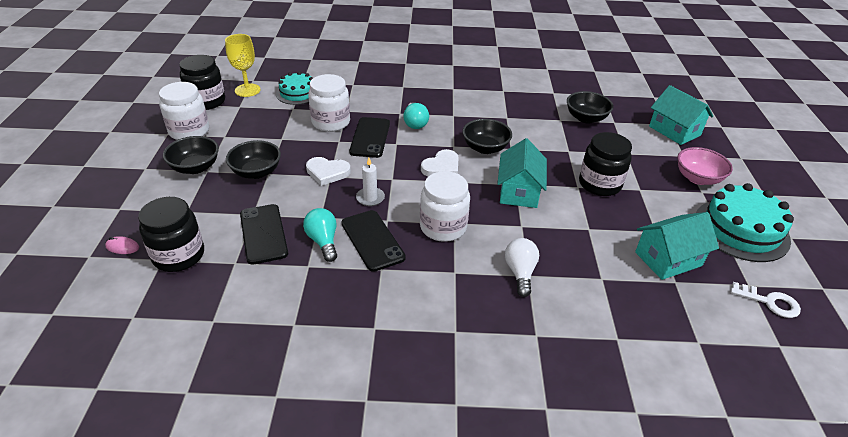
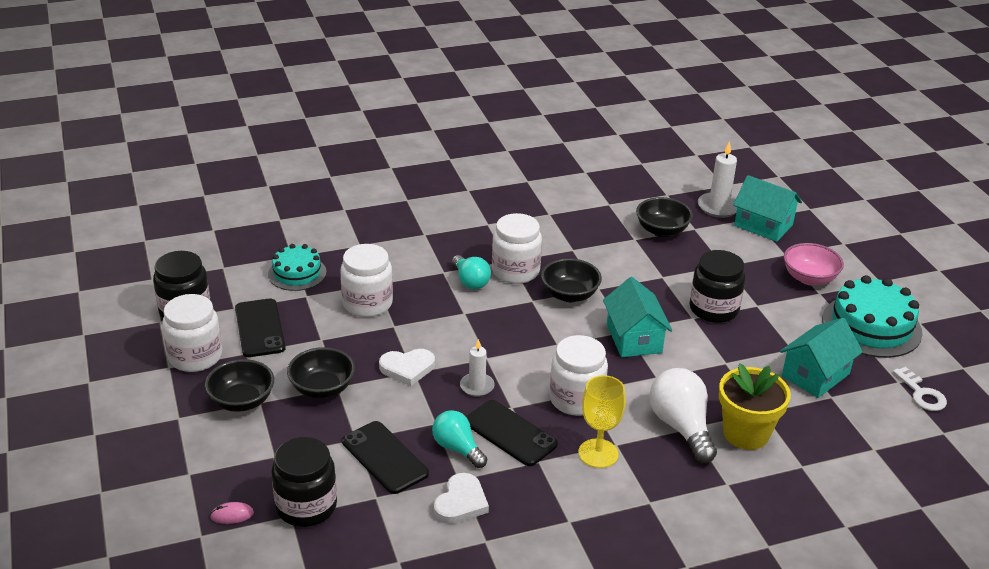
camera: 20 degrees left, 5 degrees down
(247, 90) = (227, 283): yellow goblet -> yellow goblet (598, 453)
(370, 137) = (428, 312): black phone -> black phone (259, 328)
(441, 167) = (534, 330): white heart -> white heart (461, 502)
(453, 123) = (515, 271): none -> white jar
(520, 273) = (681, 427): white light bulb -> white light bulb, size x1.54
(577, 294) = (746, 433): none -> yellow flower pot
(642, 111) = (718, 207): none -> white candle
(769, 302) = (921, 394): white key -> white key turned 60 degrees clockwise

